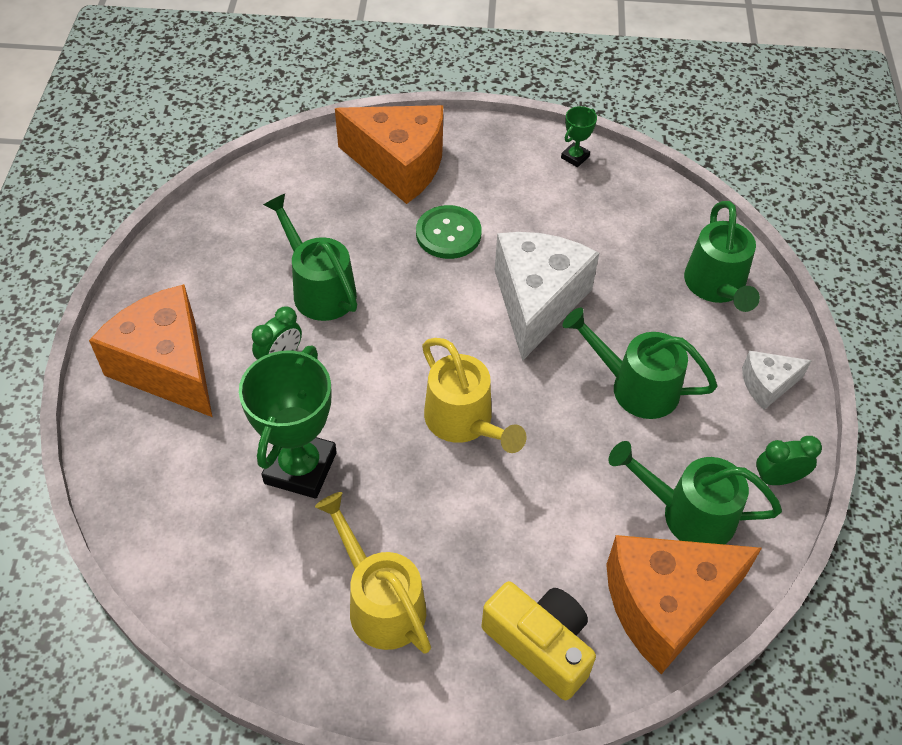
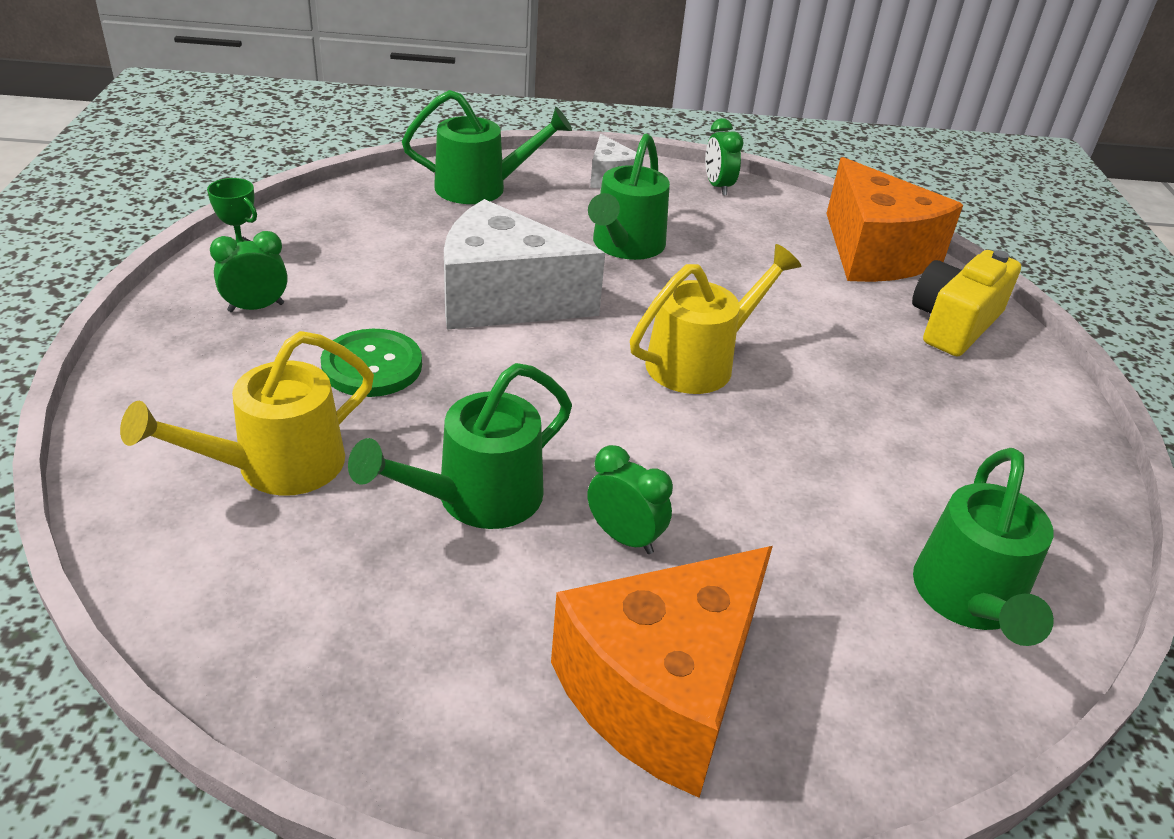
camera: 95 degrees left, 15 degrees down
(300, 468) = (812, 505): green trophy -> none
(380, 601) = (966, 430): yellow watering can -> yellow watering can (275, 467)
(399, 165) = (204, 412): orange cheese -> none
(510, 172) = (256, 307): none -> green clock
(687, 513) = (772, 233): green watering can -> green watering can (969, 601)

